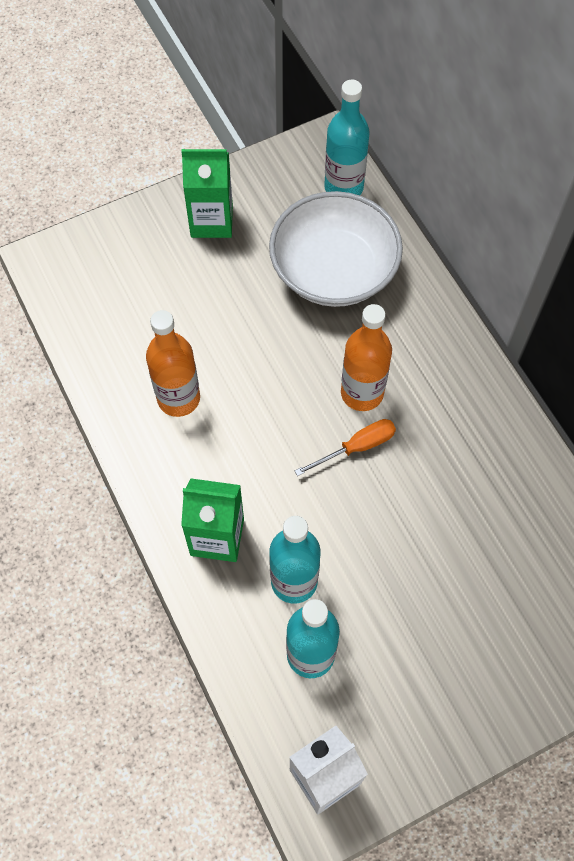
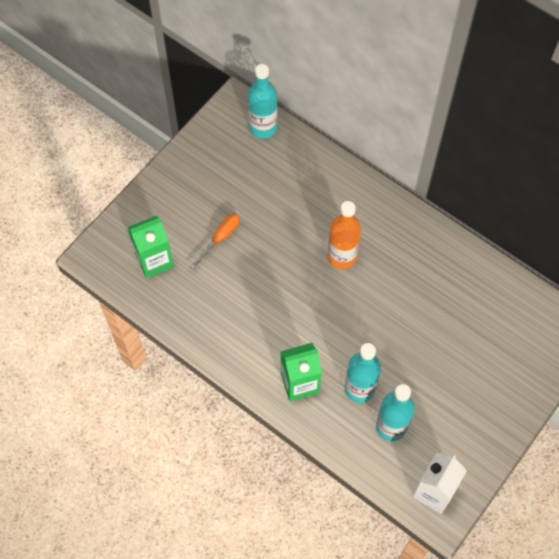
camera: 25 degrees left, 0 degrees up
(178, 398) = (230, 308): orange bottle -> none
(211, 221) = (189, 184): green carton -> green carton (154, 260)
(334, 270) = (285, 185): white bowl -> none
(356, 447) = (355, 291): orange screwdriver -> orange screwdriver (220, 238)

